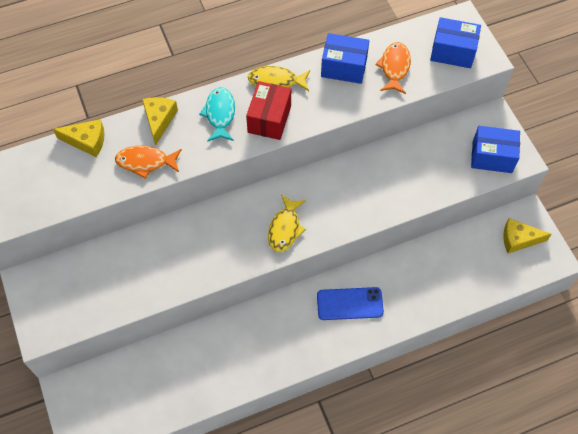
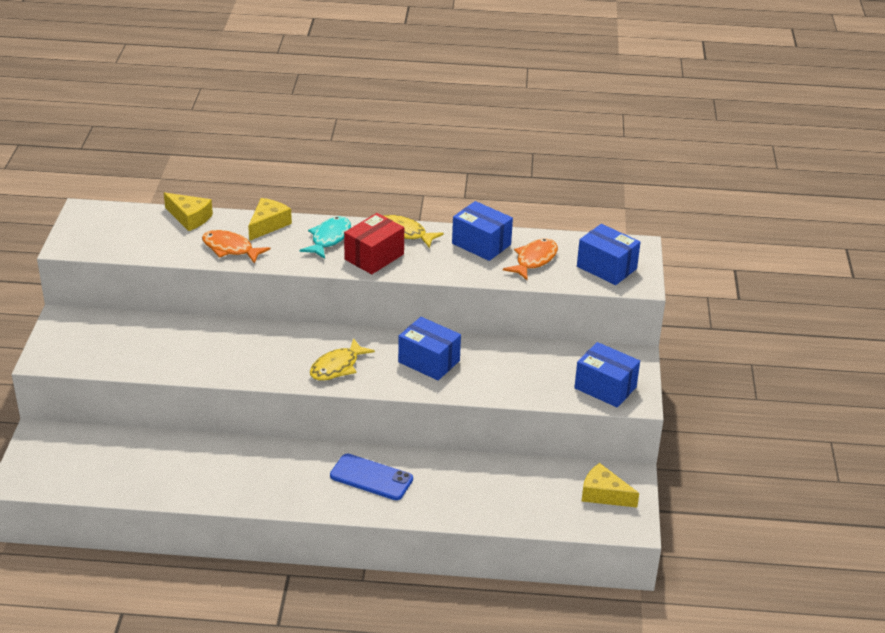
camera: 25 degrees right, 25 degrees down
(350, 190) = (429, 361): none -> blue box

